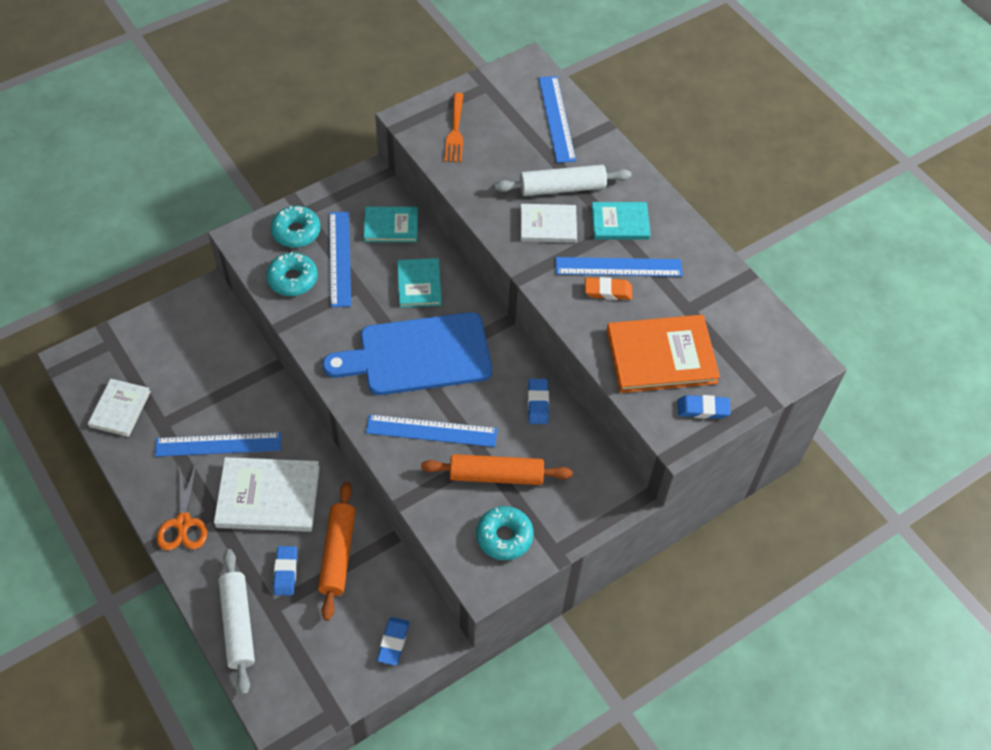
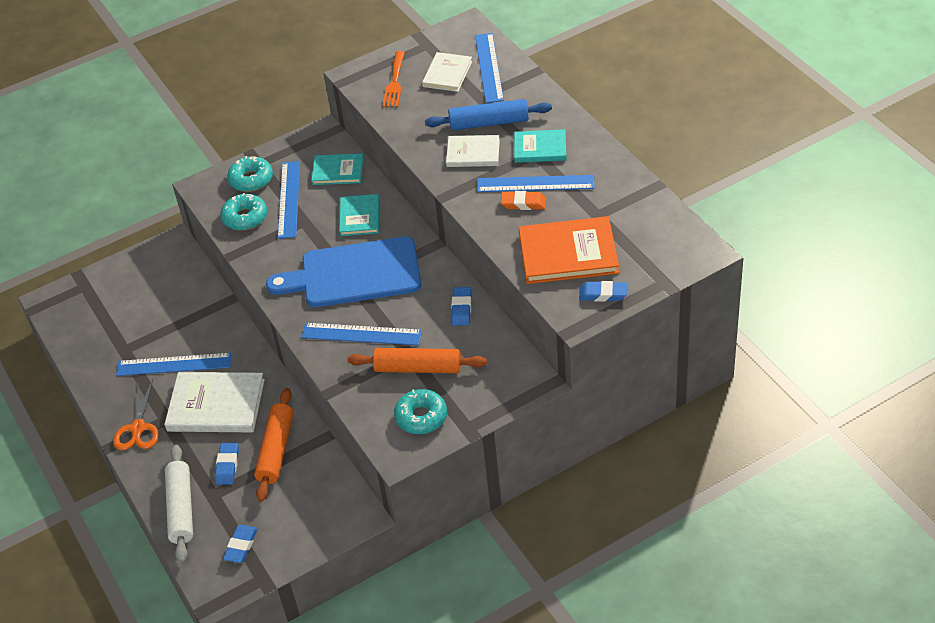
camera: 10 degrees right, 10 degrees down
(120, 409) = (88, 338): white book -> white book (447, 74)
(393, 642) = (321, 520): blue eraser -> blue eraser (241, 546)
(562, 188) = (489, 123): white rolling pin -> blue rolling pin

